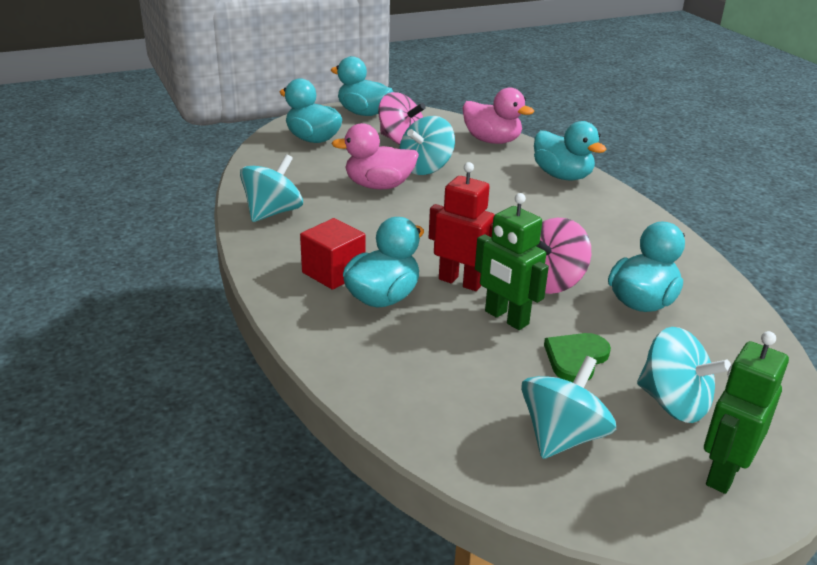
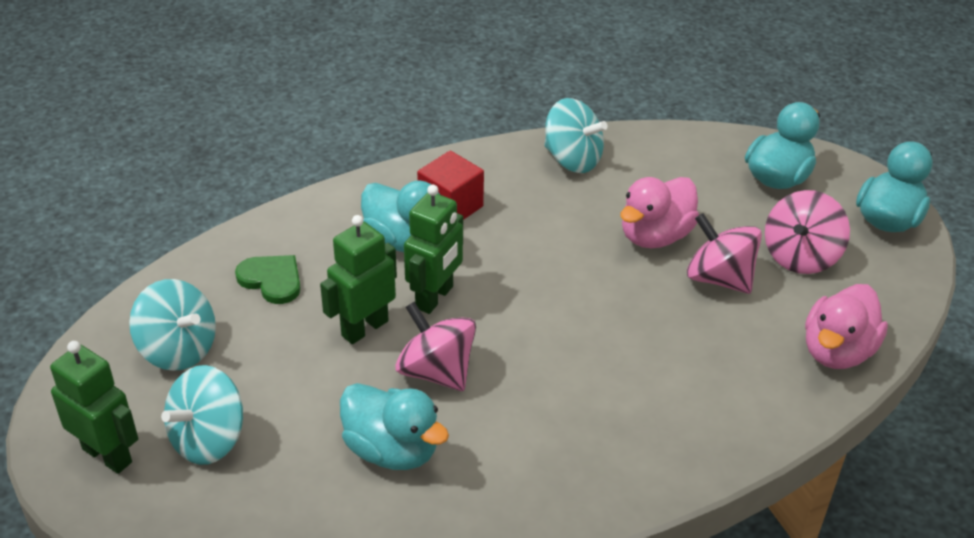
camera: 90 degrees right, 10 degrees up
(378, 186) = (655, 236): pink duck -> pink duck turned 135 degrees counterclockwise
(426, 168) = (719, 278): turquoise spinning top -> pink spinning top
(460, 282) = (435, 297): red robot -> green robot
(562, 176) = (731, 420): turquoise duck -> none
(576, 358) = (290, 374): green heart -> green heart (272, 280)

